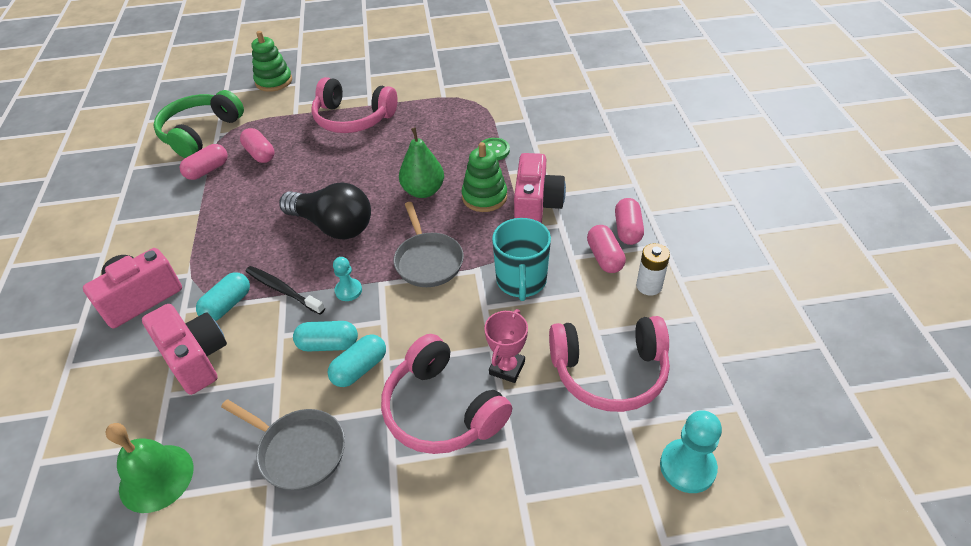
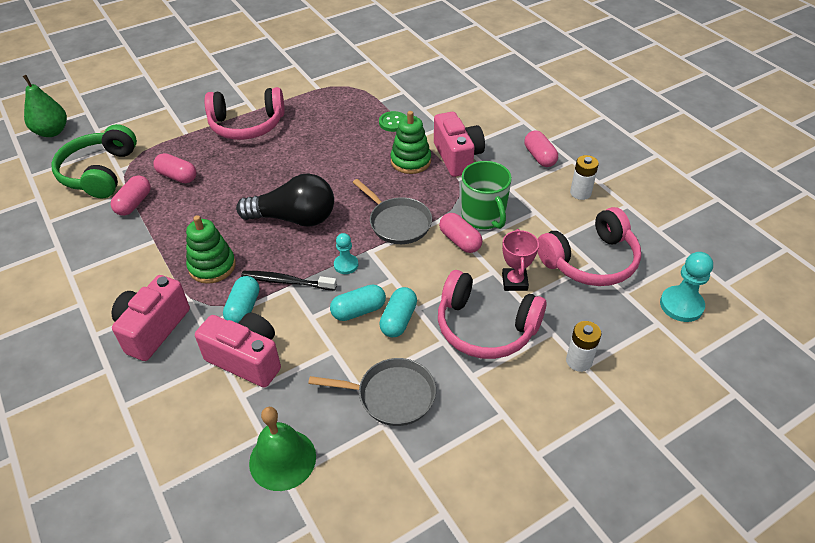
camera: 25 degrees left, 0 degrees up
(274, 81) = (142, 109): green stacking toy -> green stacking toy (212, 266)
(423, 191) = (355, 169): green pear -> green pear (52, 132)
(519, 490) = (579, 361): none -> white battery
(521, 281) = (483, 216): turquoise mug -> green mug
(604, 257) = (535, 181): pink capsule -> pink capsule (460, 241)

